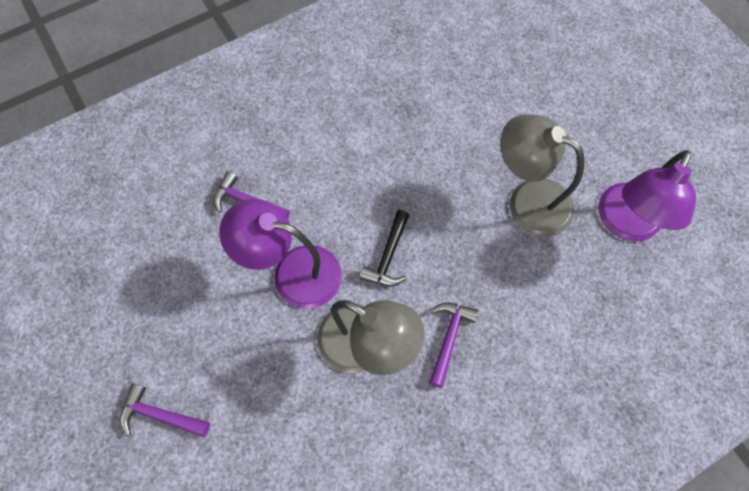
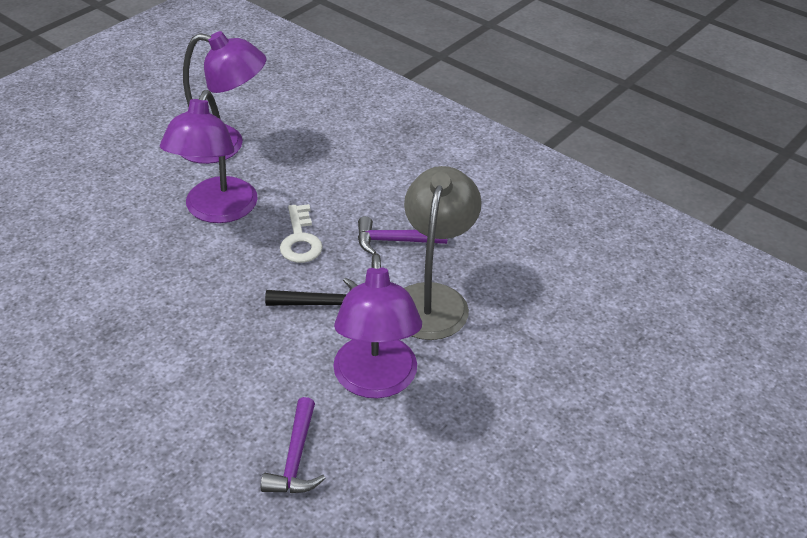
camera: 110 degrees left, 25 degrees down
(160, 415) = (598, 452): purple hammer -> none
(472, 258) = (300, 240): none -> white key
(527, 200) = (216, 211): grey lamp -> purple lamp

